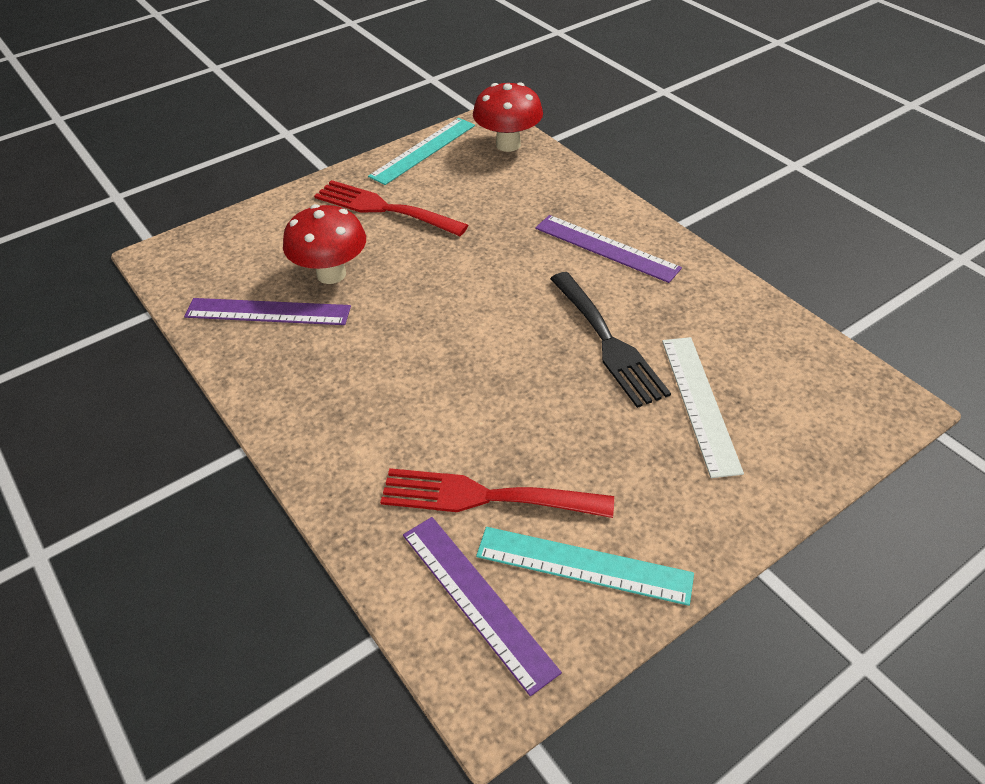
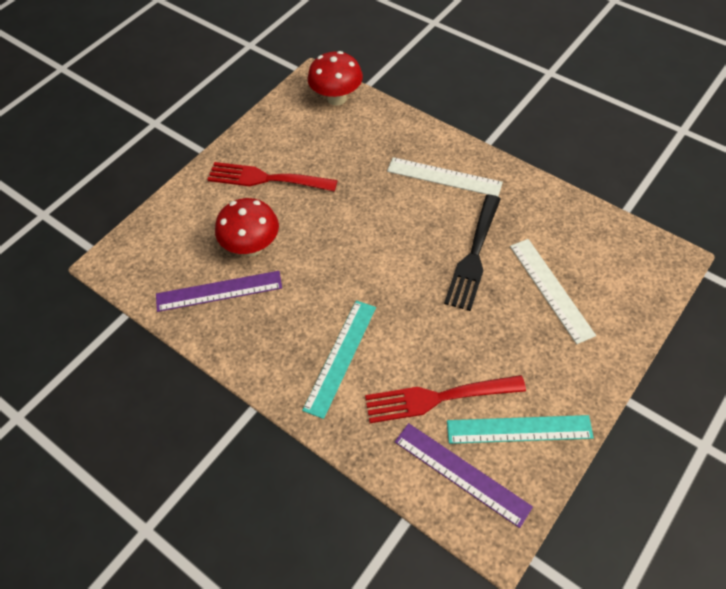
camera: 15 degrees left, 10 degrees up
(423, 150) = (274, 118): turquoise ruler -> turquoise ruler (340, 357)
(606, 248) = (444, 177): purple ruler -> white ruler
(608, 342) = (474, 256): black fork -> black fork turned 60 degrees clockwise

